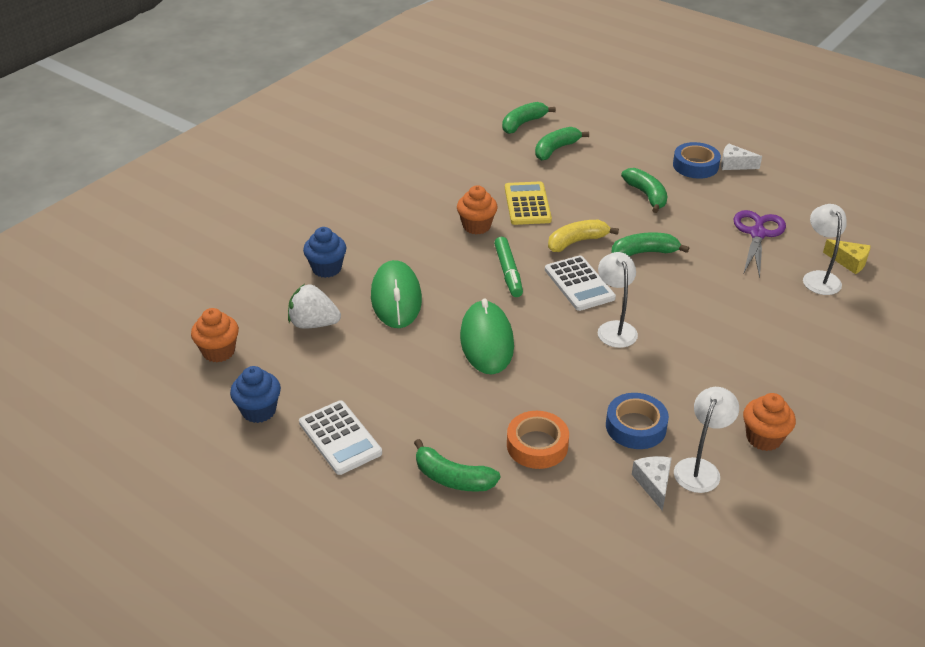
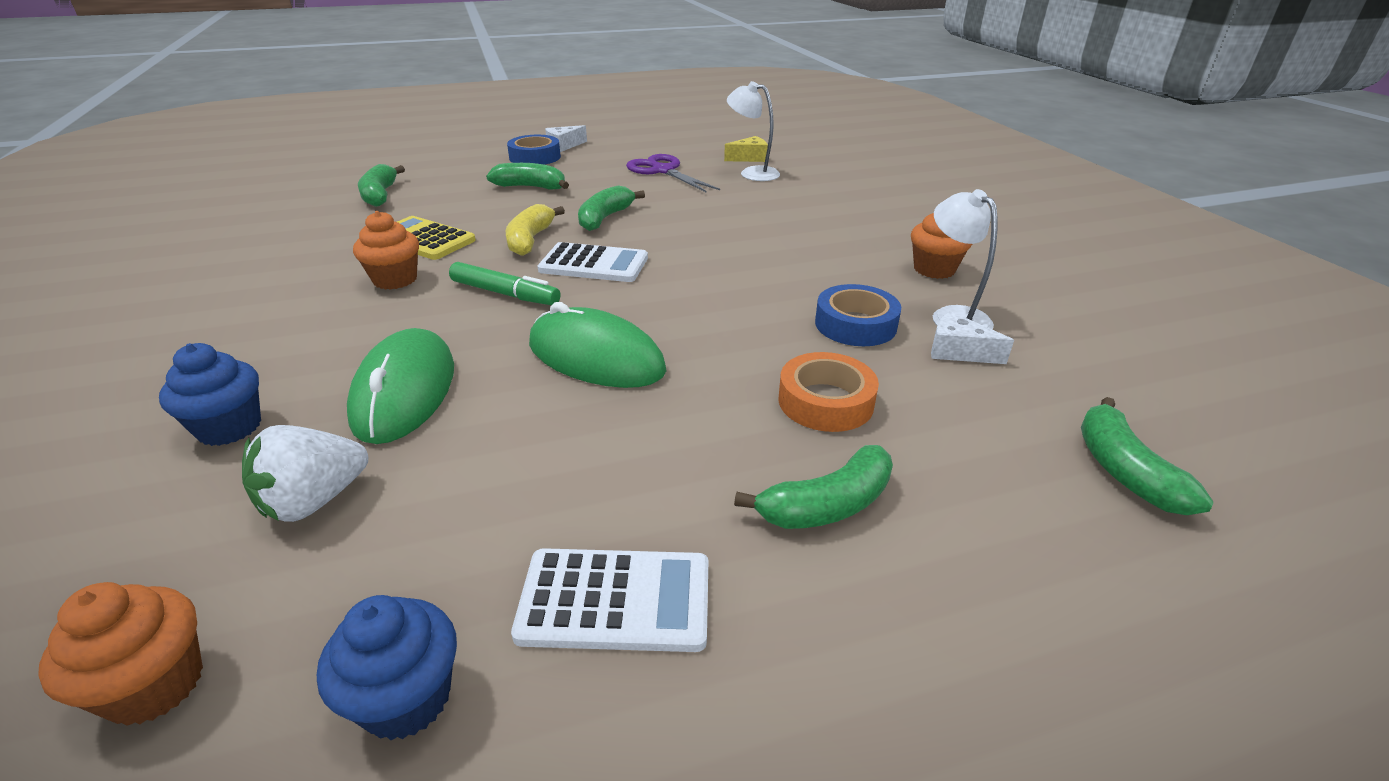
camera: 55 degrees left, 5 degrees down
(396, 298) = (405, 391): green mouse -> green mouse turned 60 degrees clockwise
(523, 124) = (306, 193): green banana -> green banana (1124, 471)
(614, 328) = (689, 274): white lamp -> none

